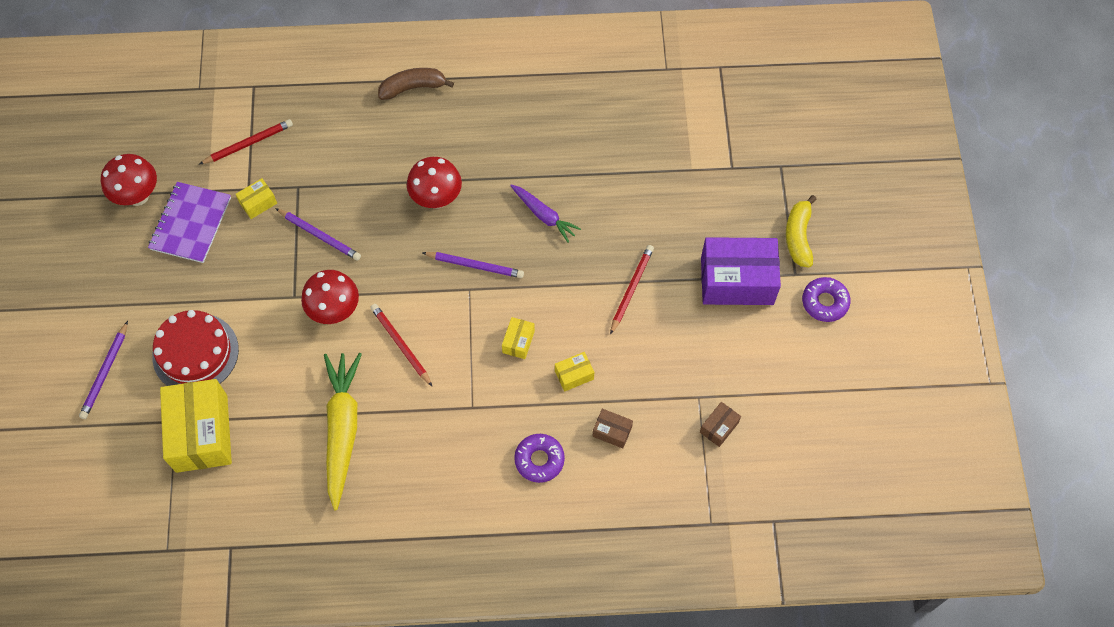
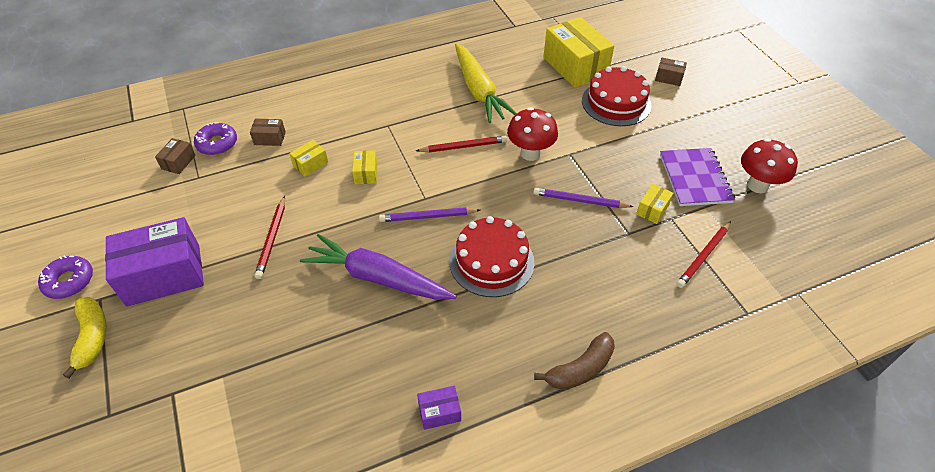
camera: 160 degrees right, 15 degrees down
(105, 372) = (668, 78): purple pencil -> brown box
(401, 345) = (463, 146): red pencil -> red pencil turned 45 degrees counterclockwise
(436, 199) = (491, 261): red mushroom -> red cake
(532, 91) = (439, 412): none -> purple box
(539, 460) = (323, 110): purple donut -> purple donut (217, 143)
(544, 215) = (377, 277): purple carrot -> purple carrot, size x1.76

